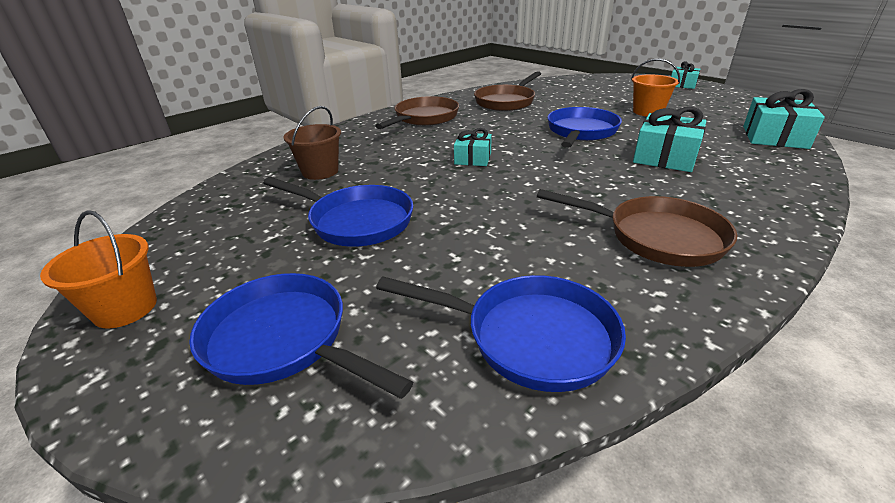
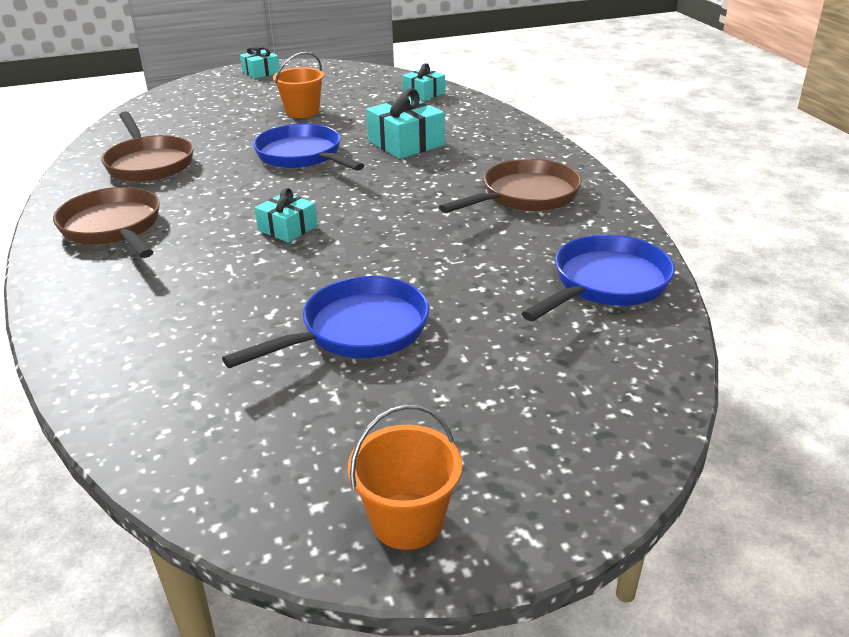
camera: 65 degrees left, 0 degrees up
(283, 340) = (539, 403): blue pan -> none
(320, 171) = (186, 338): brown bucket -> none
(774, 137) = (424, 93): turquoise gift -> turquoise gift, size x0.62

